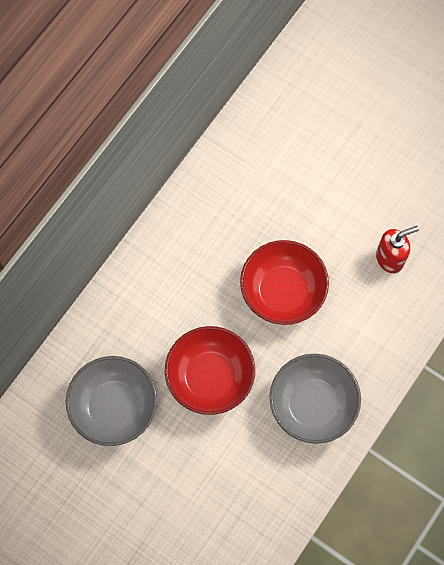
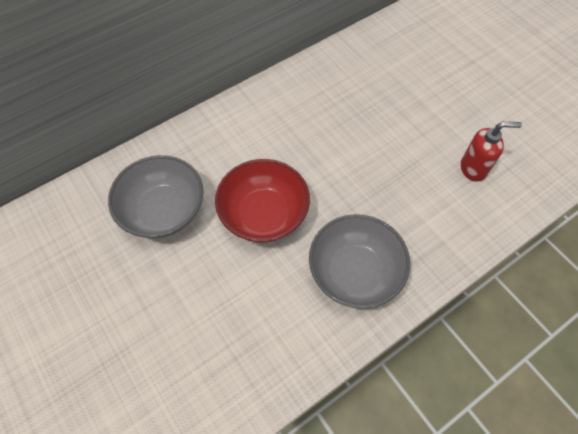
camera: 20 degrees right, 10 degrees down
(282, 291) = (361, 164): red bowl -> none

